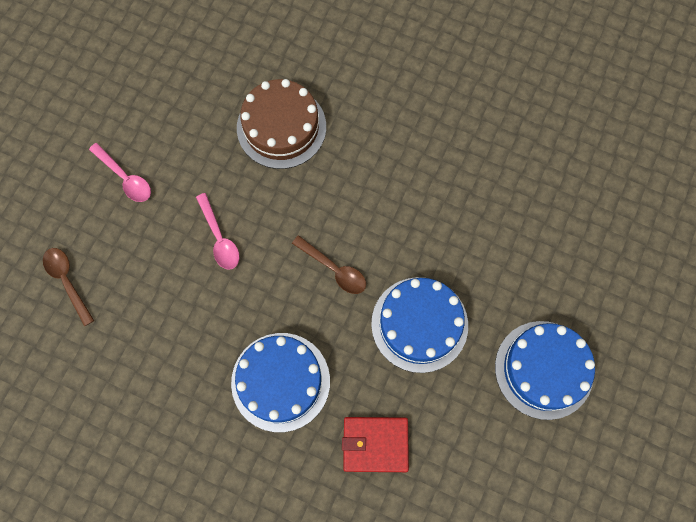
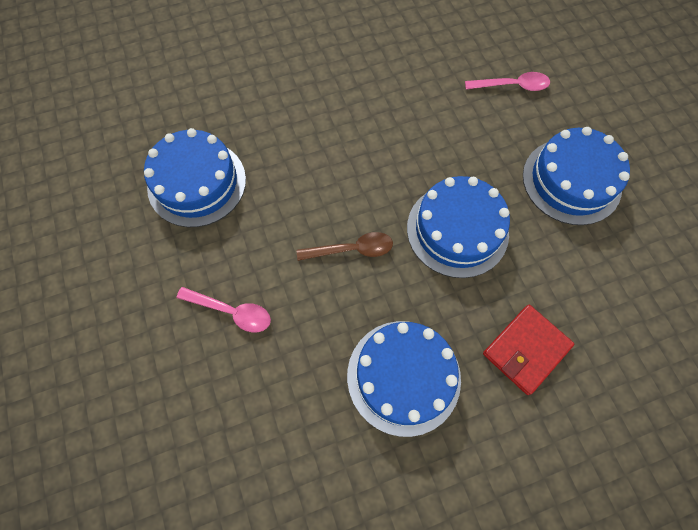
camera: 45 degrees left, 5 degrees down
(67, 281) = (122, 483): brown spoon -> none
(125, 178) = (92, 340): pink spoon -> pink spoon (512, 86)
(281, 127) = (197, 183): brown cake -> blue cake

